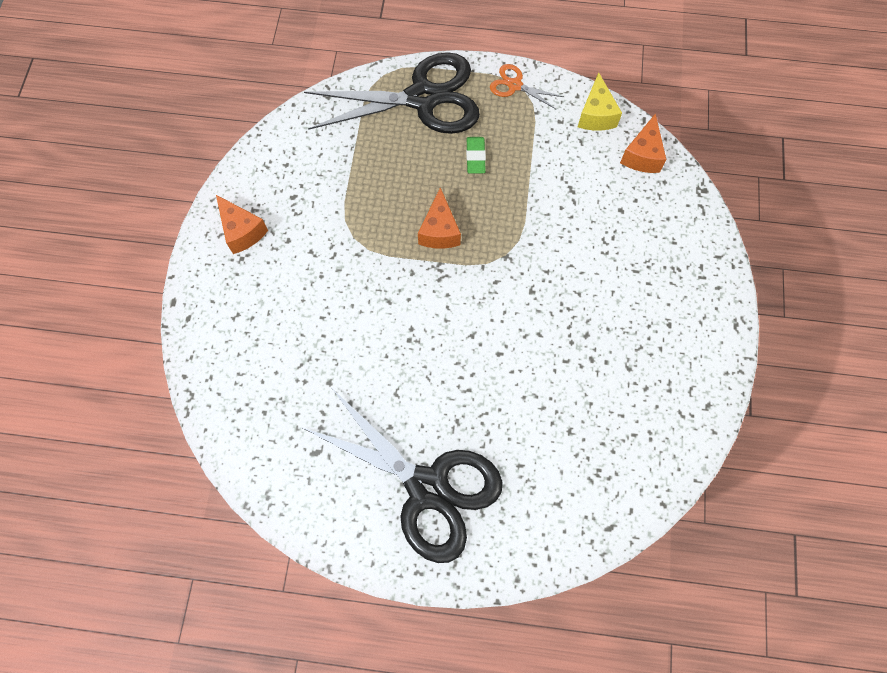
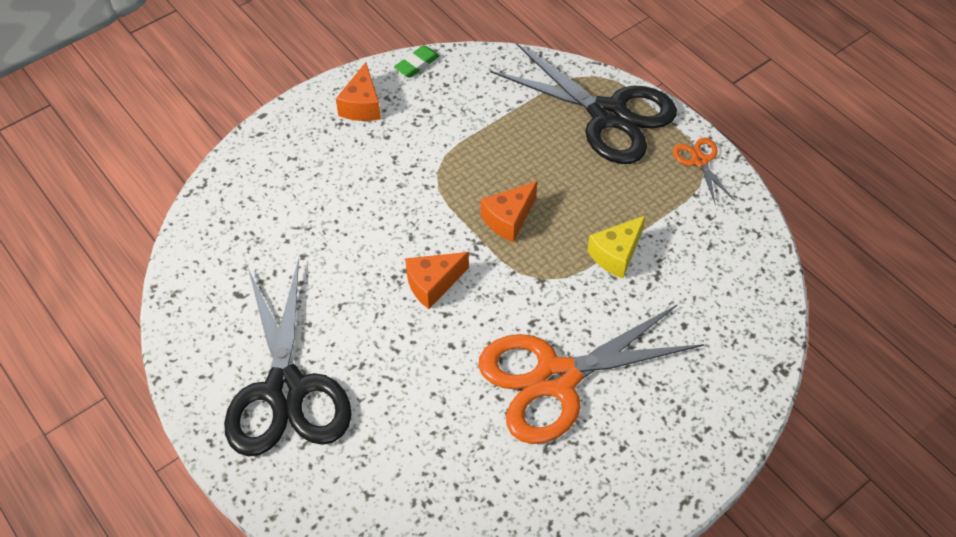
camera: 45 degrees right, 15 degrees down
(475, 157) = (601, 189): green eraser -> green eraser (417, 64)
(586, 315) = (556, 378): none -> orange scissors
(596, 115) = (748, 235): yellow cheese -> yellow cheese (616, 254)
(642, 155) = (755, 298): orange cheese -> orange cheese (433, 284)

